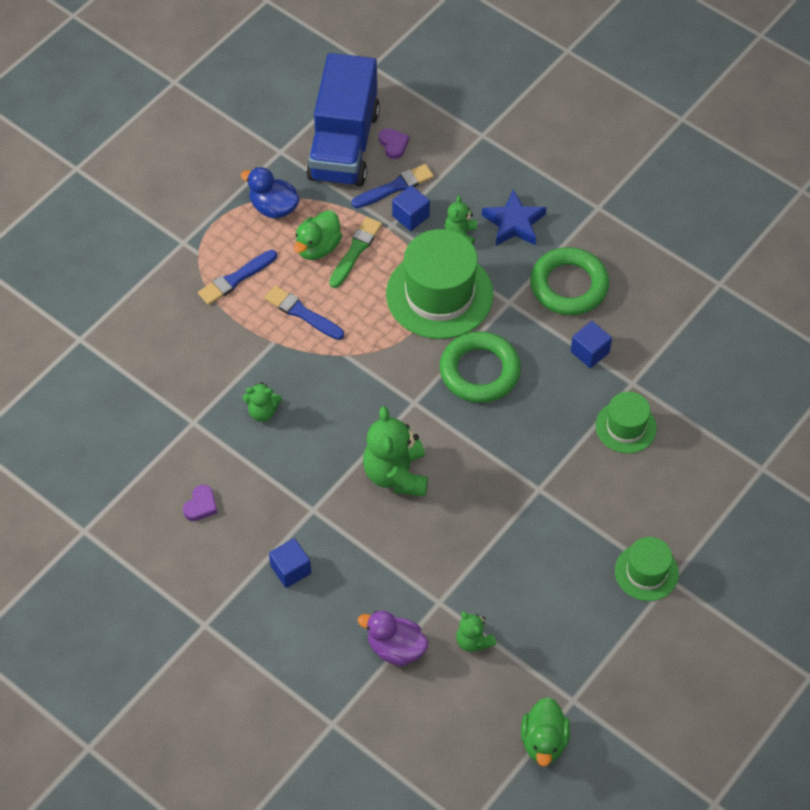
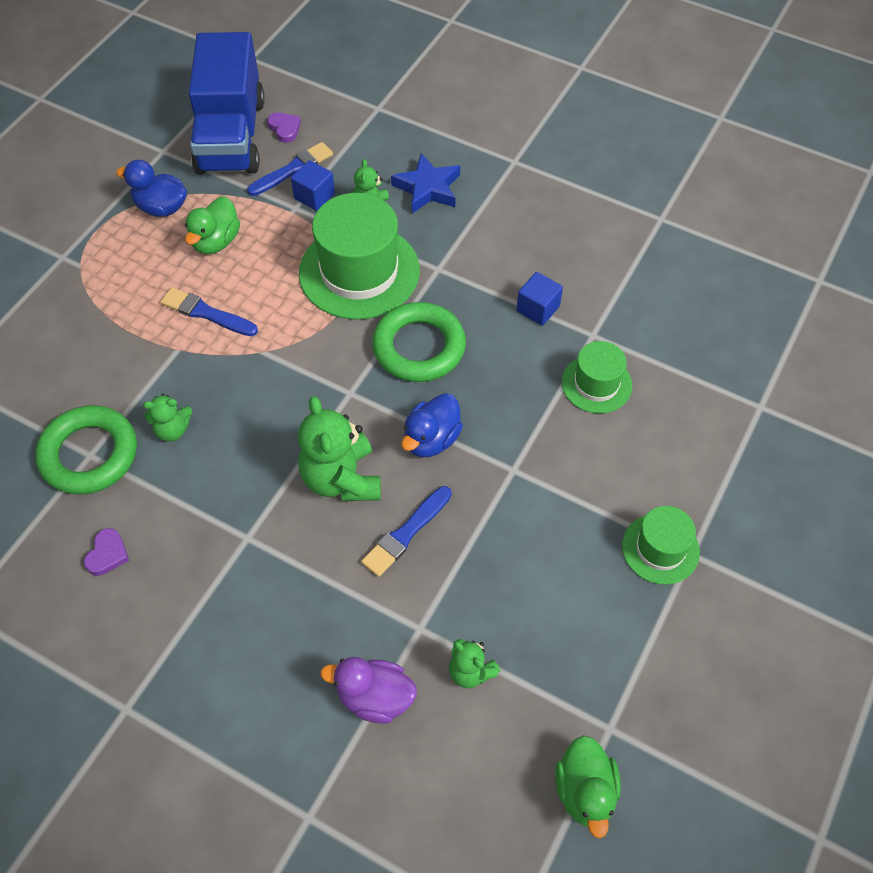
camera: 10 degrees left, 0 degrees up
(236, 279) = (126, 287): blue brush -> blue brush (406, 533)
(291, 570) = (228, 617): blue cube -> none
(355, 251) = (258, 239): green brush -> none
(476, 453) = (431, 439): none -> blue duck
(569, 285) = (500, 243): green ring -> green ring (89, 454)

